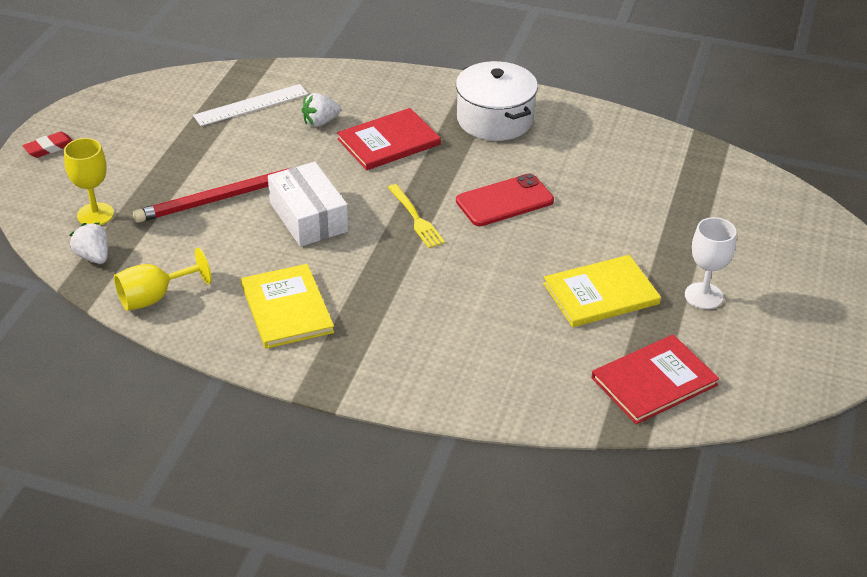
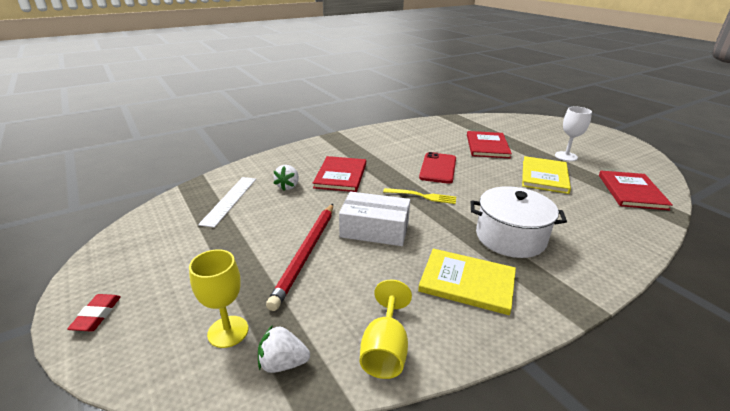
camera: 50 degrees left, 10 degrees down
(494, 119) = (367, 145): white pot -> white pot (510, 237)
(636, 215) = (487, 146): none -> red book

